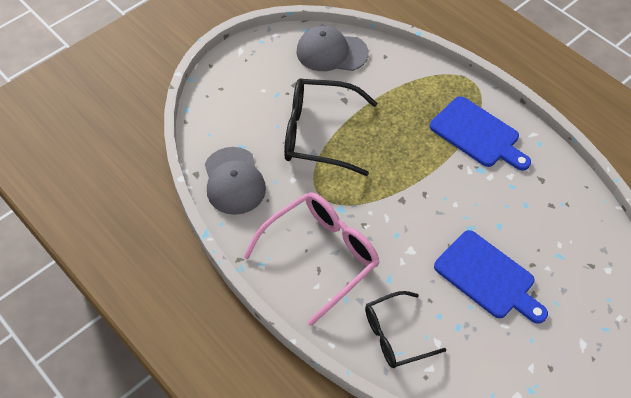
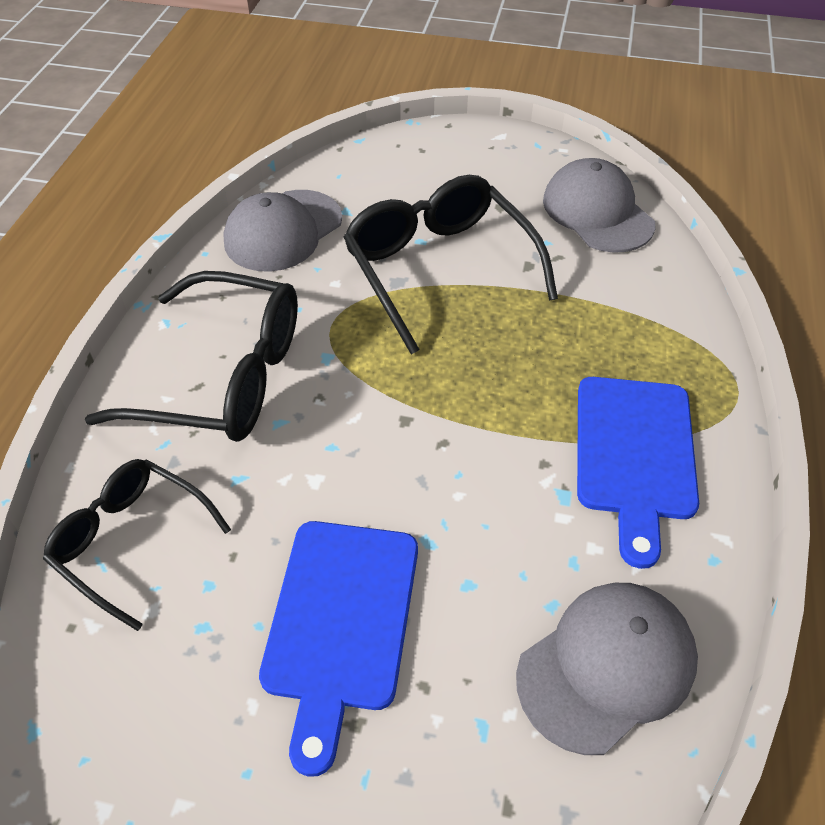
camera: 55 degrees right, 5 degrees down
(320, 256) = (222, 376): pink glasses -> black glasses
(560, 204) = (607, 666): none -> grey cap

